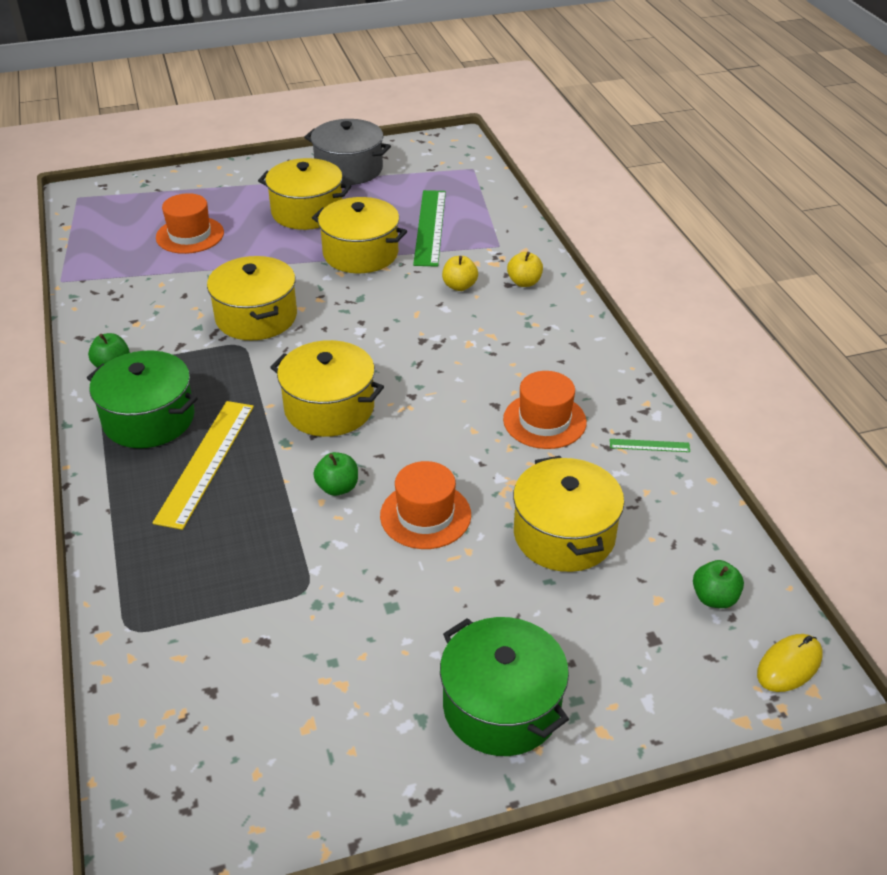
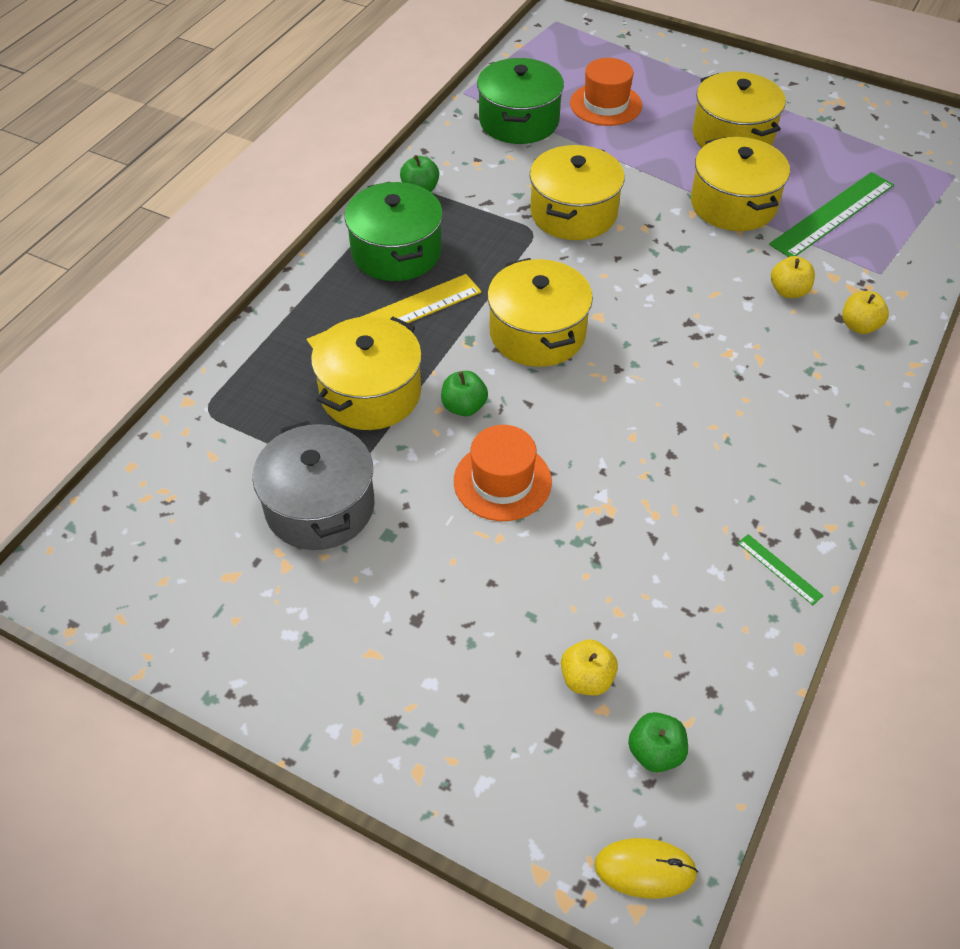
camera: 45 degrees right, 10 degrees up
(349, 169) = (823, 112): grey pot -> grey pot (320, 506)
(501, 706) = (371, 682): green pot -> green pot (519, 121)
(544, 421) = (707, 473): orange hat -> none
(564, 535) = (594, 587): yellow pot -> yellow pot (370, 393)
(627, 590) = (586, 679): none -> yellow apple

